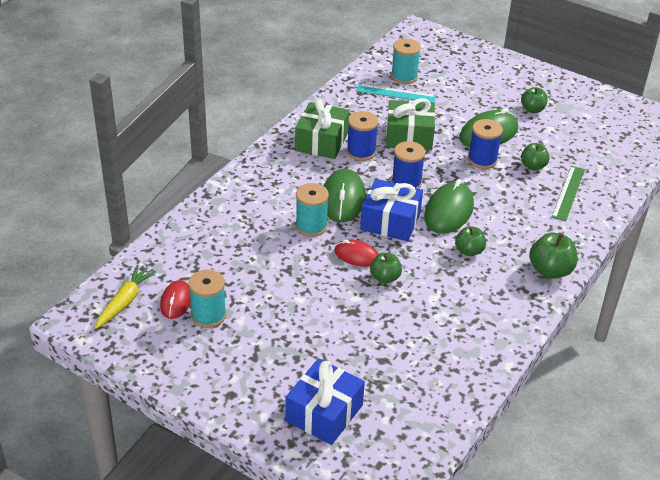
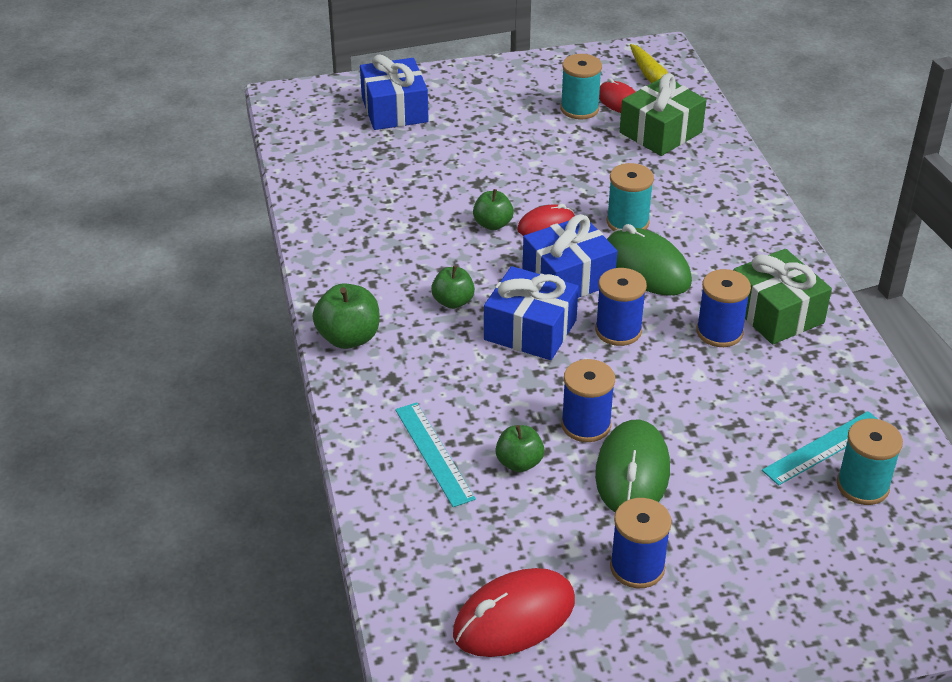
camera: 135 degrees right, 0 degrees up
(409, 136) = (707, 393): green gift -> green gift (661, 132)
(448, 211) = (530, 330): green mouse -> blue gift
(532, 109) = (637, 567): green apple -> blue spool
(568, 193) = (434, 453): green ruler -> turquoise ruler
(602, 125) = (514, 617): none -> red mouse

